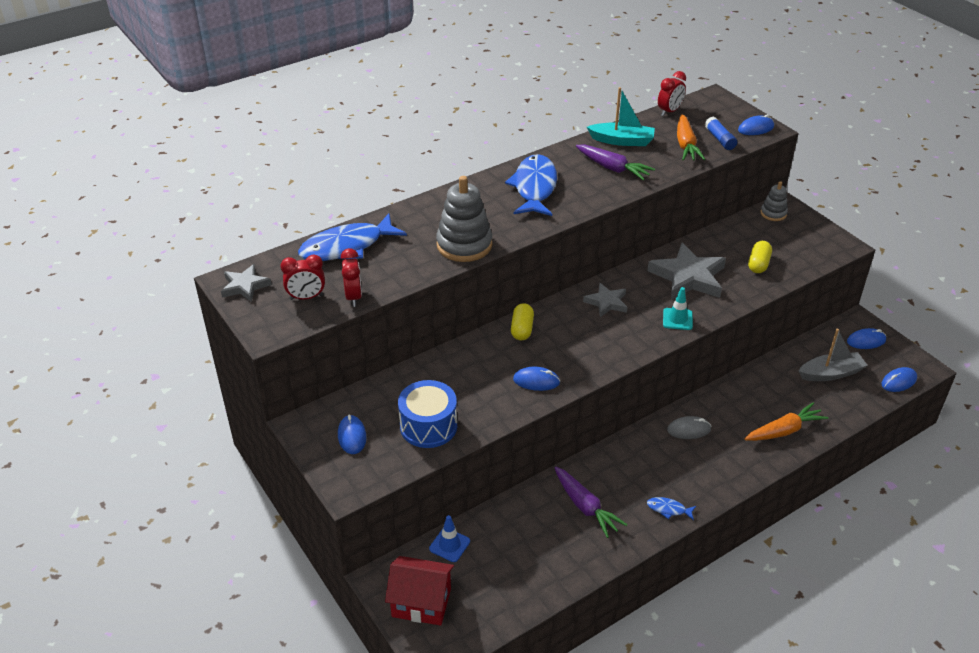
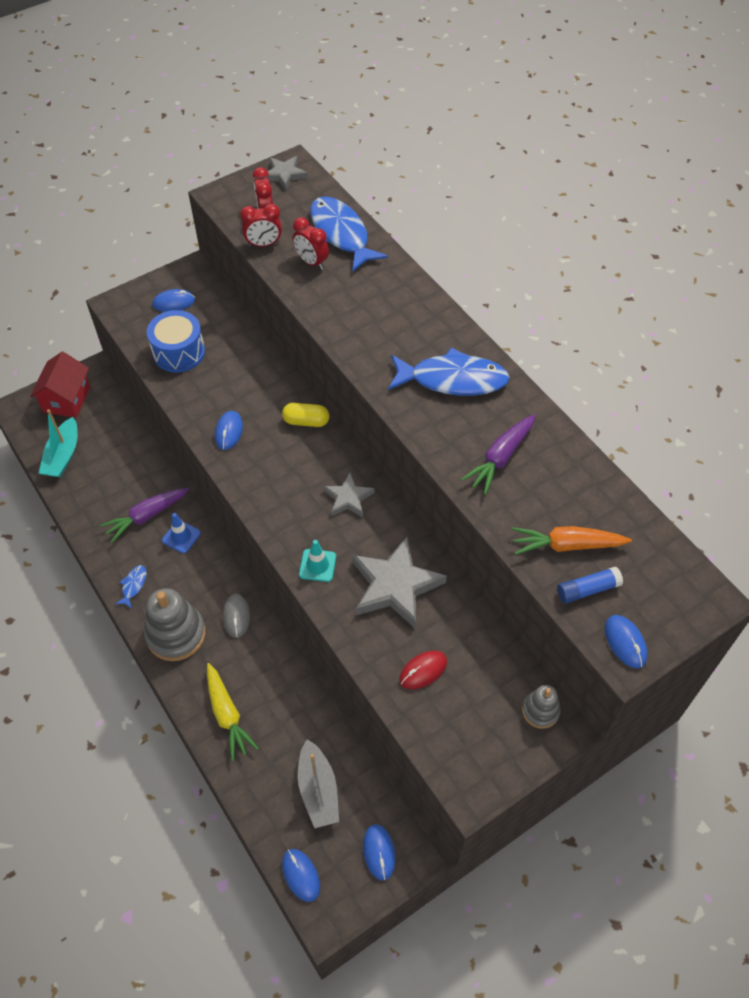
camera: 90 degrees right, 15 degrees up
(449, 545) = (120, 416): blue traffic cone -> blue traffic cone (181, 537)
(464, 245) = (342, 320): grey stacking toy -> grey stacking toy (176, 634)
(622, 141) = (567, 472): turquoise boat -> turquoise boat (63, 455)
(669, 111) = (655, 535): red clock -> red clock (311, 262)
(758, 264) = (423, 671): yellow capsule -> red mouse
(784, 430) = (227, 715): orange carrot -> yellow carrot

